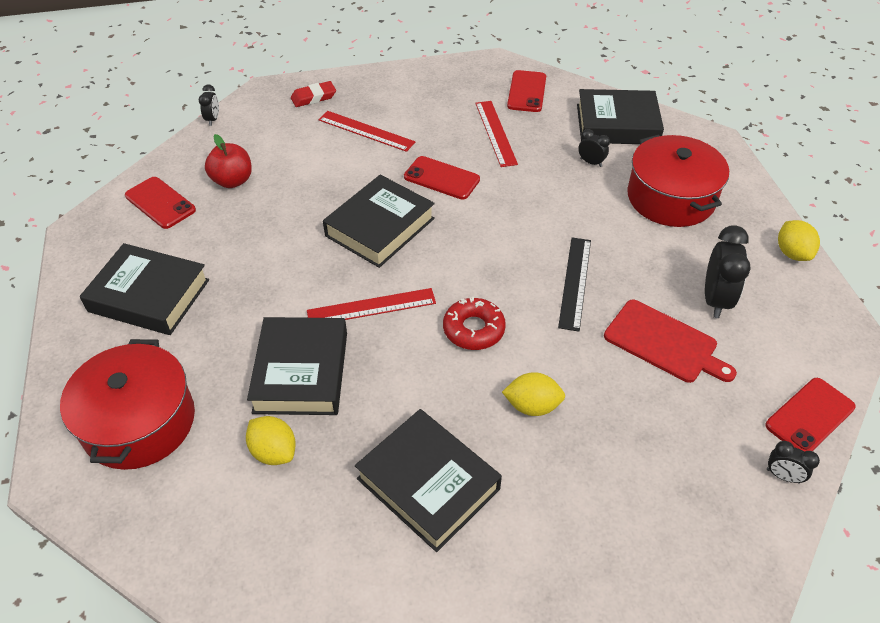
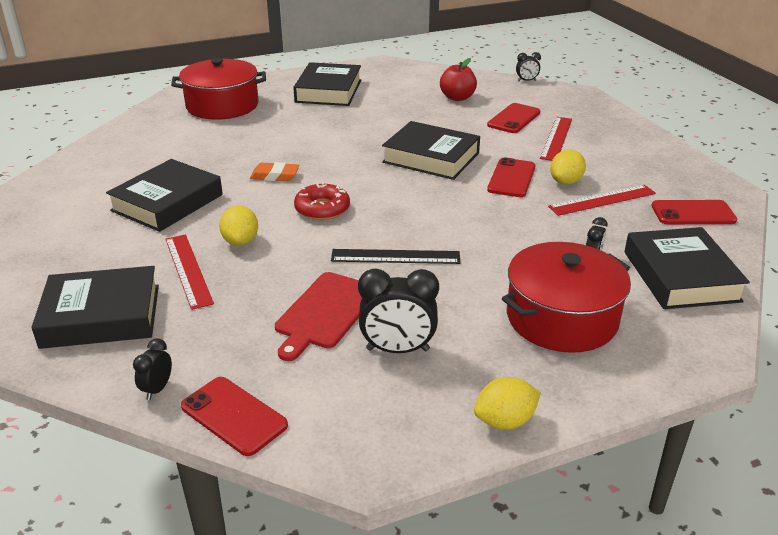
camera: 80 degrees right, 15 degrees down
(160, 203) = (420, 79): red phone -> red phone (514, 119)
(274, 452) = (198, 147): yellow lemon -> yellow lemon (565, 182)
(301, 372) = (267, 147): black book -> black book (101, 316)
(313, 97) = (587, 112): red eraser -> none
(371, 307) = (337, 164): red ruler -> red ruler (188, 270)
(384, 368) = (275, 176): none -> orange eraser

